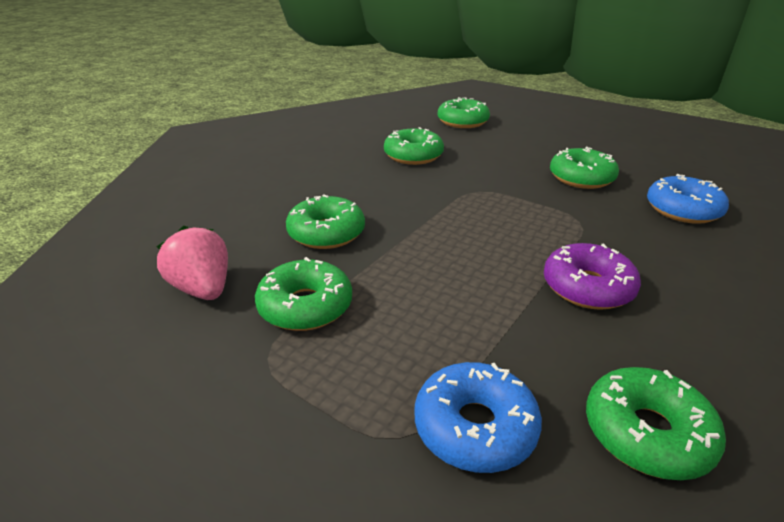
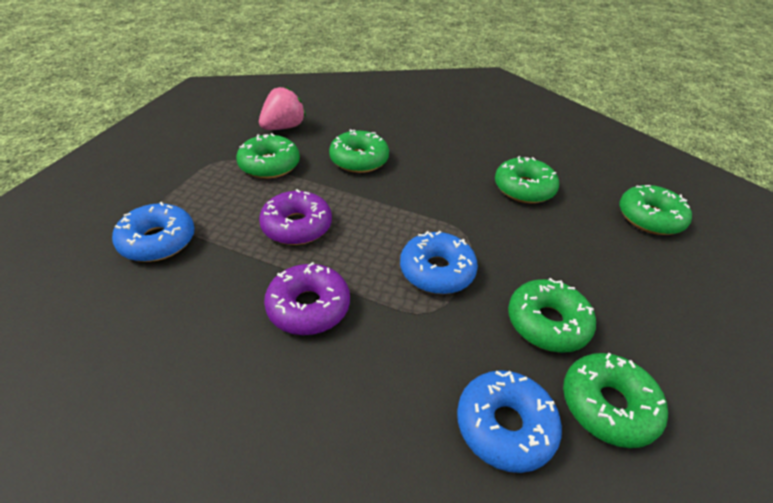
camera: 75 degrees right, 10 degrees up
(453, 288) = (297, 226): none -> purple donut
(527, 212) = (437, 271): none -> blue donut
(647, 433) = (138, 323): green donut -> green donut (608, 405)

